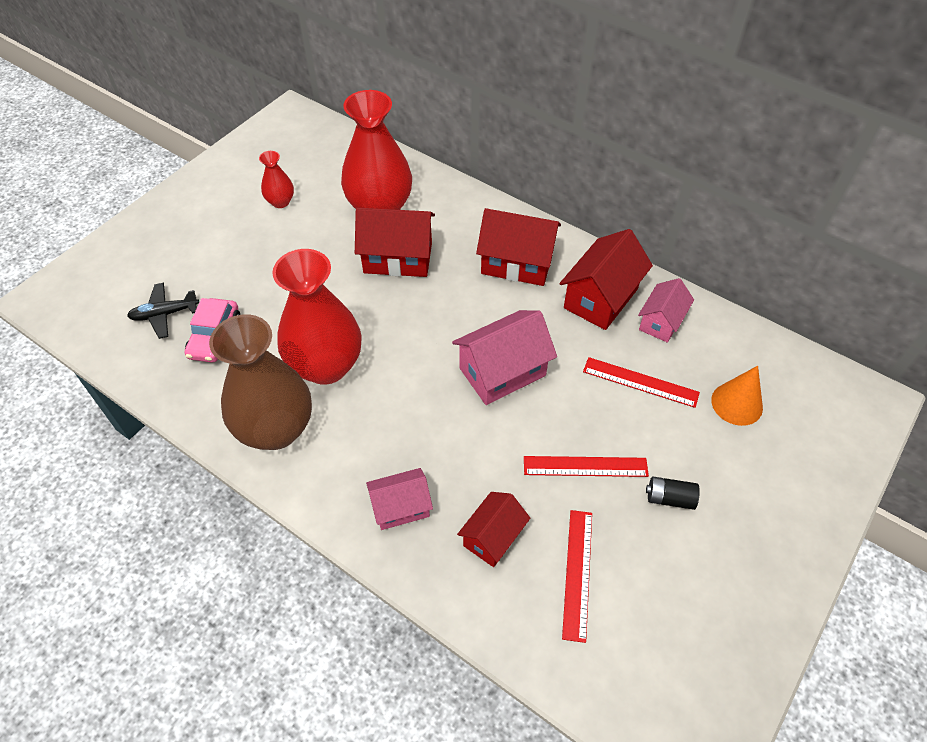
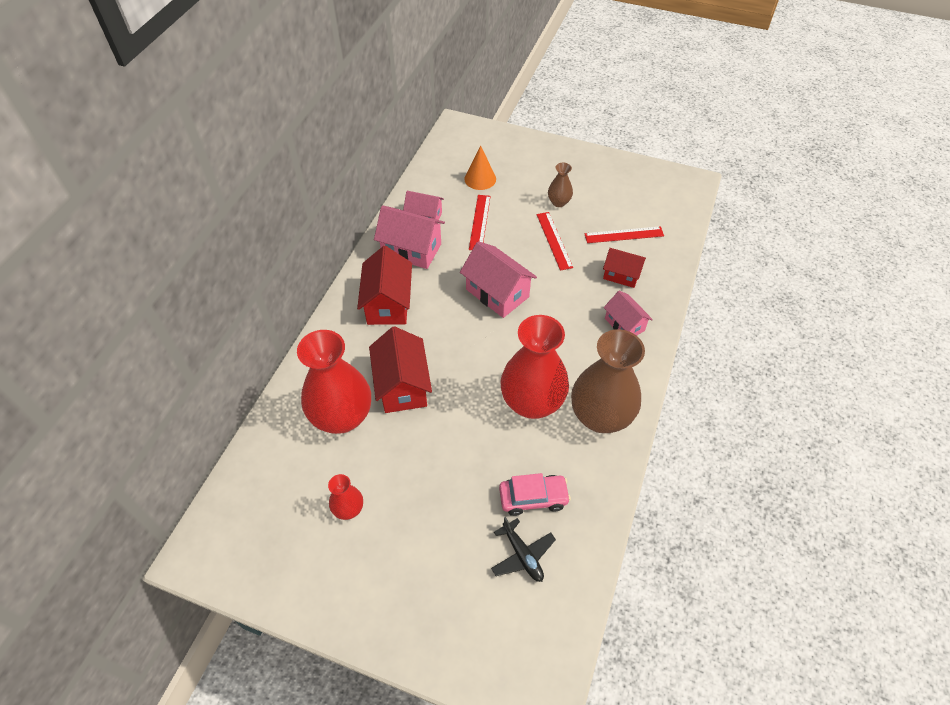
camera: 105 degrees left, 0 degrees up
(600, 298) = (411, 250): red house -> pink house
(669, 498) = (559, 202): black battery -> brown vase

